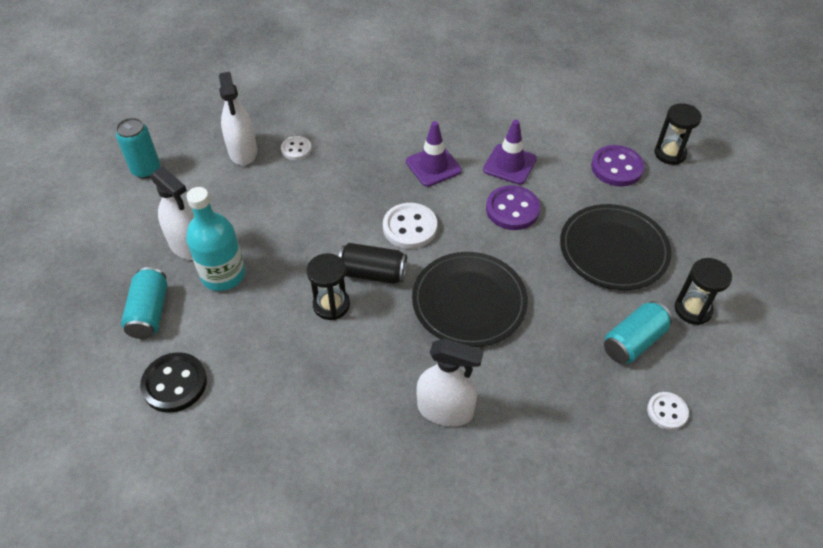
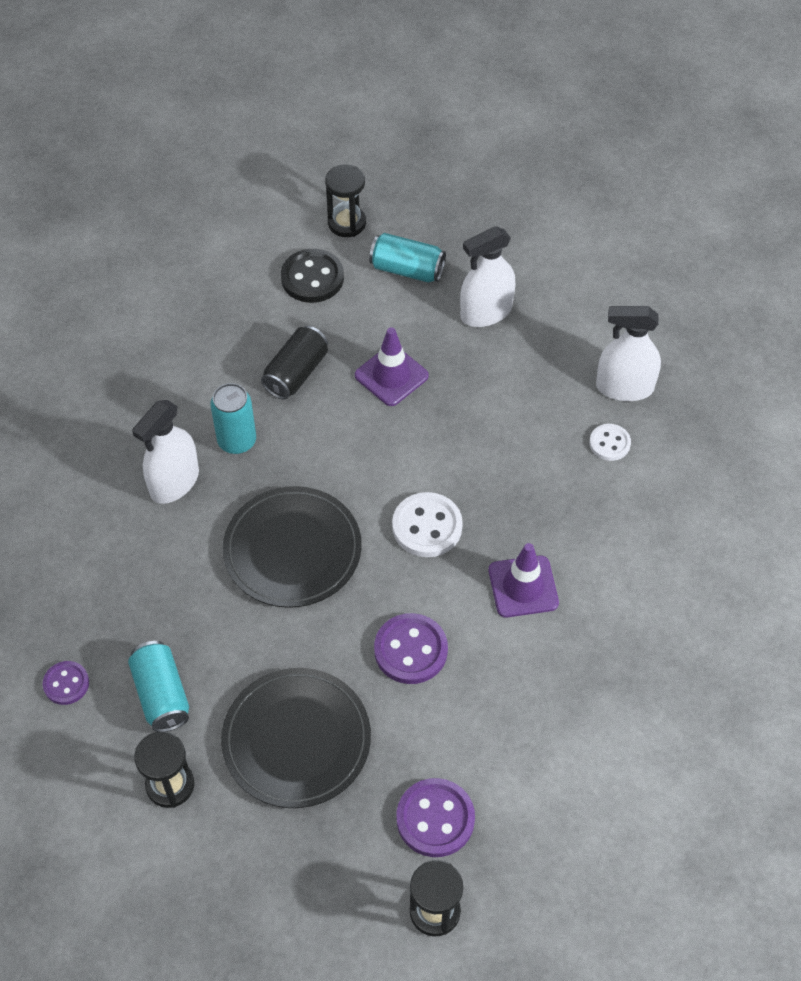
camera: 110 degrees right, 5 degrees up
(146, 170) = (624, 291): turquoise can -> turquoise can (237, 441)
(223, 275) = (431, 335): turquoise bottle -> none
(331, 305) = (347, 420): black hourglass -> black hourglass (347, 223)
(373, 273) = (373, 470): black can -> black can (296, 373)
(509, 164) = (492, 680): purple traffic cone -> purple traffic cone (391, 376)
(667, 411) = (66, 684): white button -> purple button

